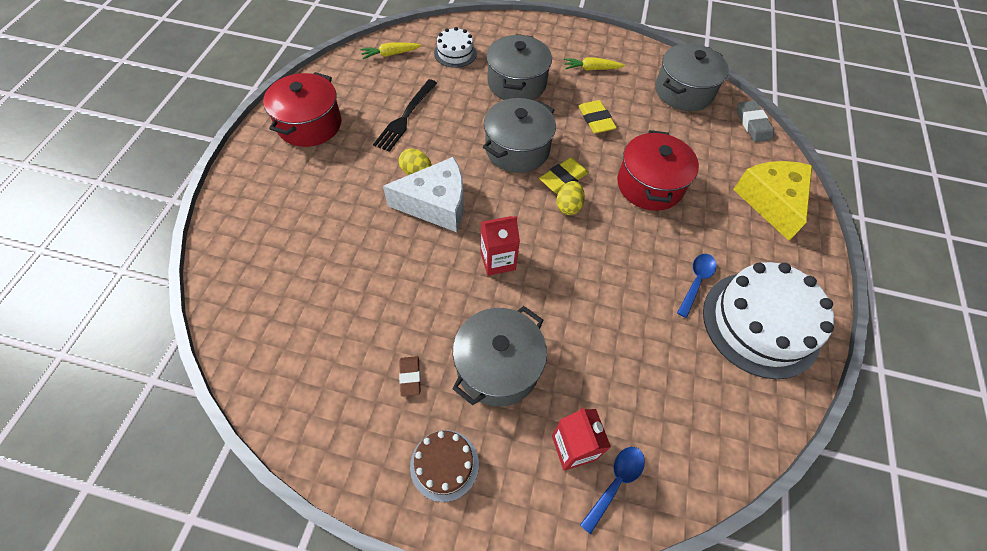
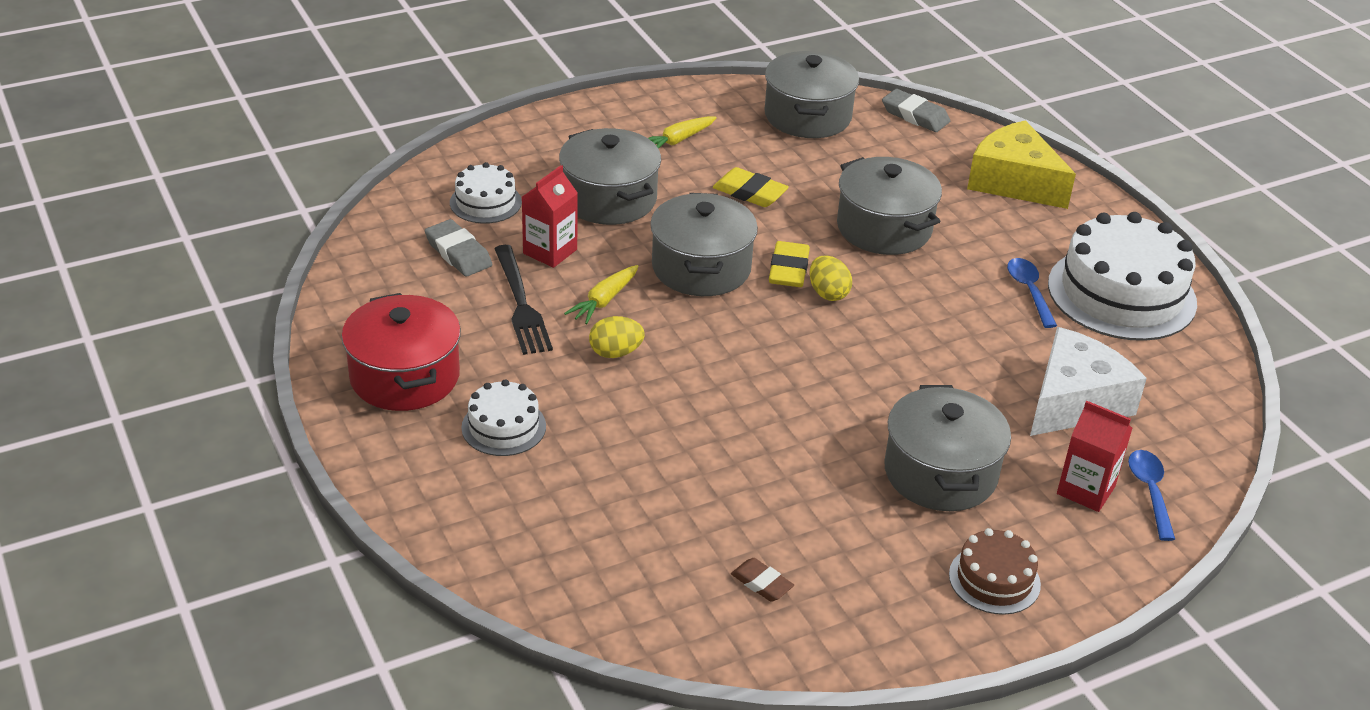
camera: 40 degrees left, 20 degrees down
(317, 179) = (504, 427): none -> white cake
(391, 54) = (400, 244): yellow carrot -> yellow carrot (604, 301)
(410, 73) = (458, 253): none -> grey eraser
(410, 377) = (869, 536): brown eraser -> brown eraser (761, 583)
(436, 204) = (683, 371): white cheese -> white cheese (1074, 401)
(498, 261) = (821, 384): red carton -> red carton (550, 251)
(649, 185) = (884, 228): red pot -> grey pot

